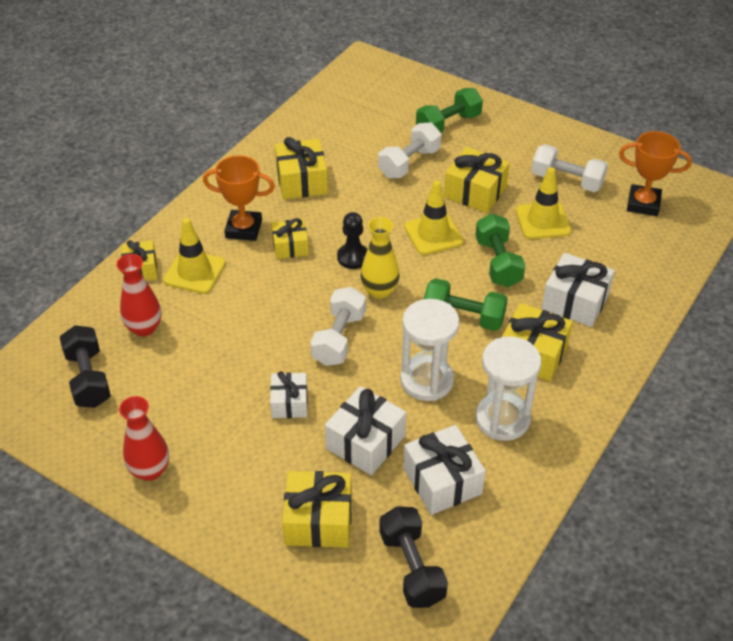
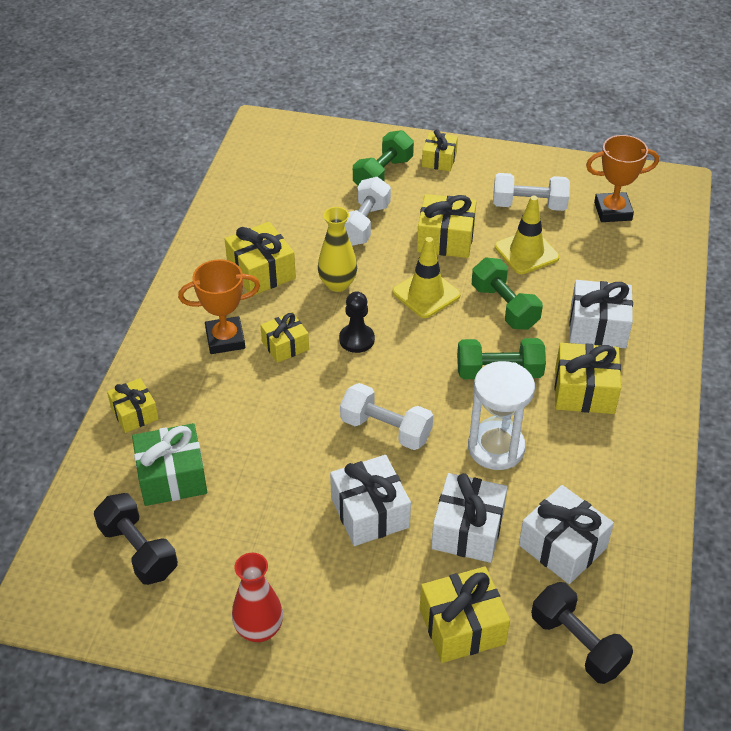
camera: 20 degrees left, 0 degrees up
(144, 328) = (172, 477): red vase -> green gift
(194, 272) = (196, 400): yellow traffic cone -> none
(289, 403) = (370, 512): white gift -> white gift, size x1.56
(339, 338) = (386, 429): white dumbbell -> white dumbbell turned 60 degrees counterclockwise
(379, 290) = (401, 367): yellow vase -> yellow vase (337, 284)
(502, 419) = (588, 465): white hourglass -> none
(505, 123) = (439, 160): none -> yellow gift

